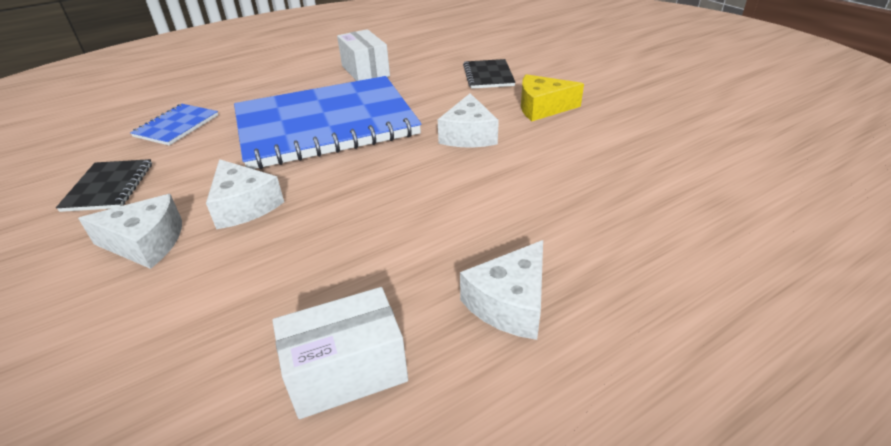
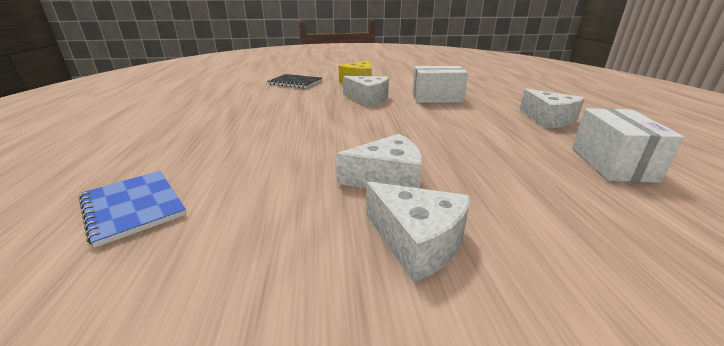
camera: 65 degrees left, 10 degrees down
(109, 187) = (236, 275): black notebook -> none
(146, 243) = (417, 241): white cheese -> white cheese turned 105 degrees clockwise
(325, 124) = (283, 131): blue notebook -> none
(365, 71) = (209, 107): white box -> white box (437, 98)

